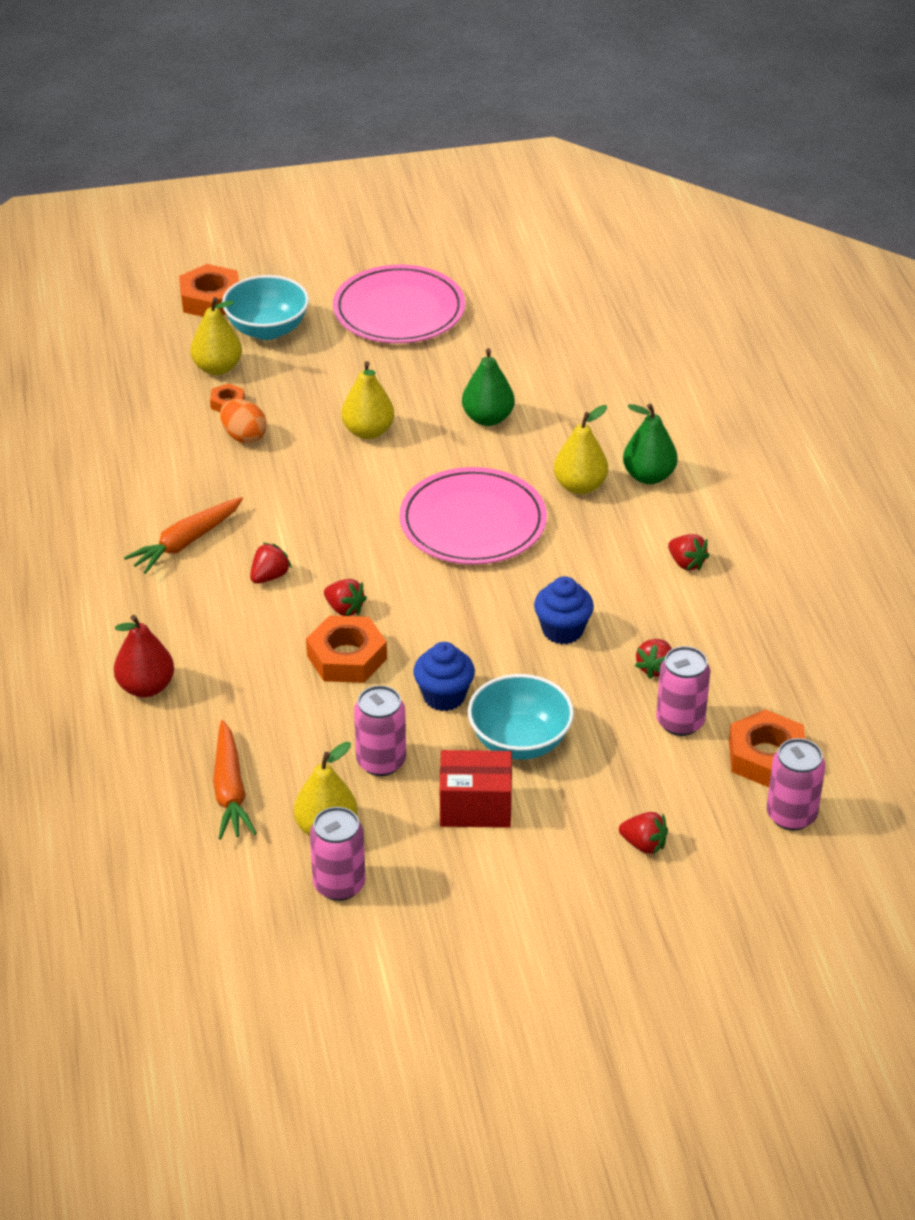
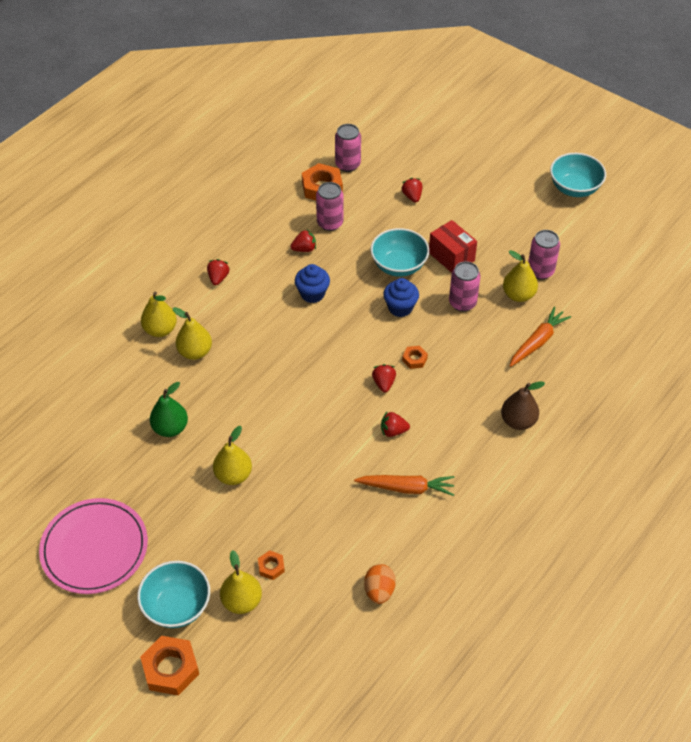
camera: 130 degrees left, 10 degrees up
(146, 687) = (518, 421): red pear -> brown pear
(244, 436) = (294, 533): orange egg -> orange egg (379, 591)
(346, 657) = (414, 359): orange nut -> orange nut, size x0.52
(452, 1060) = (574, 188): none -> turquoise bowl
(473, 522) = (267, 377): pink plate -> none
(648, 476) = (160, 330): green pear -> yellow pear

